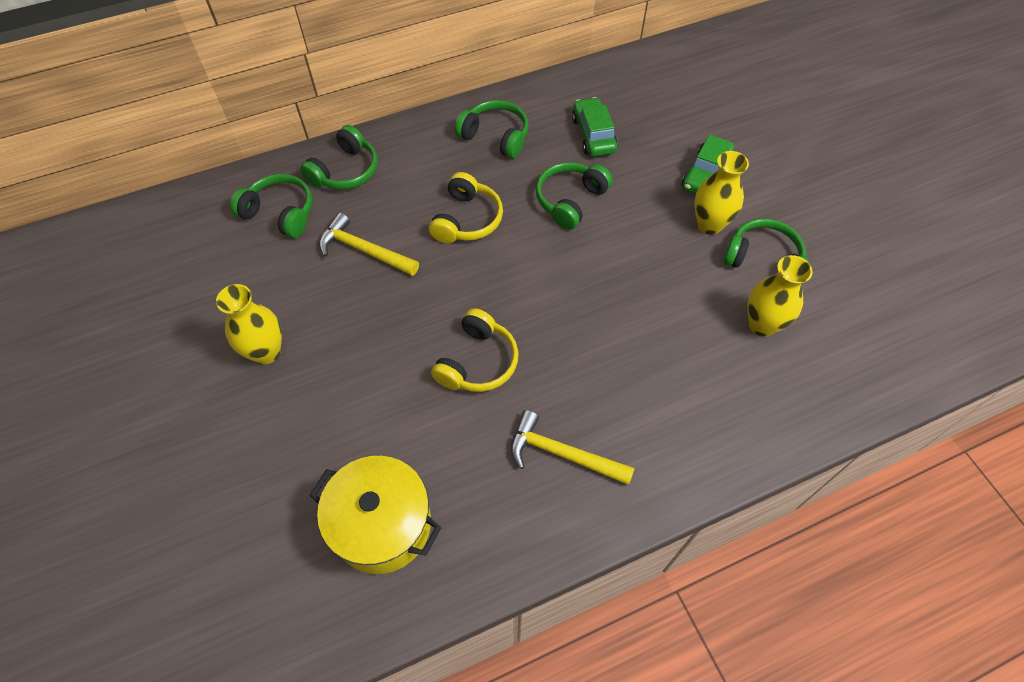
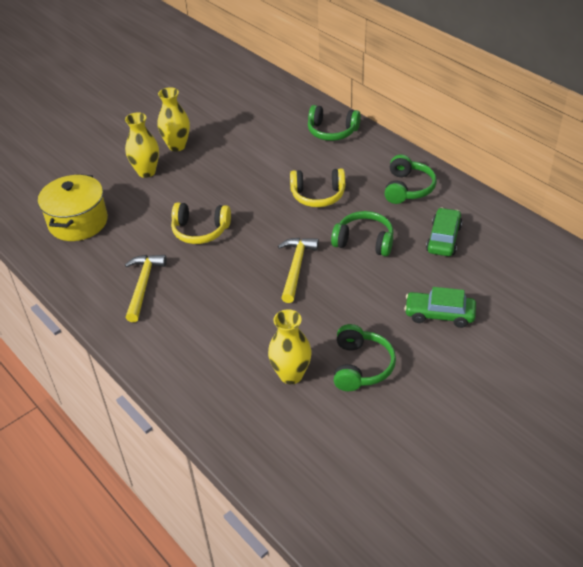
camera: 75 degrees right, 15 degrees down
(280, 213) = (282, 117): green headphones -> none
(364, 250) = (269, 159): yellow hammer -> yellow hammer (296, 267)
(593, 135) = (443, 239): green car -> green car turned 45 degrees counterclockwise
(709, 224) = (382, 326): yellow vase -> yellow vase (146, 172)

